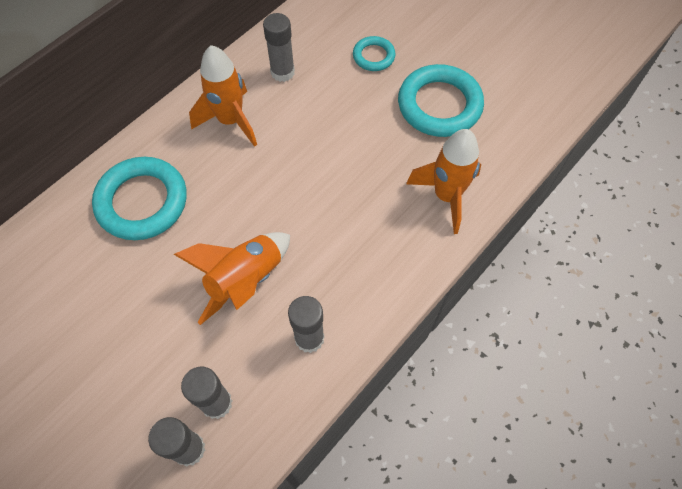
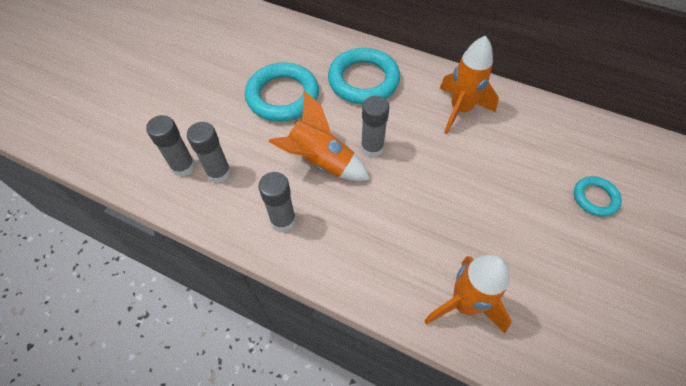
camera: 75 degrees right, 5 degrees down
(282, 72) = (530, 131): grey glue stick -> grey glue stick (372, 148)
(439, 105) = (572, 274): turquoise ring -> turquoise ring (282, 96)

